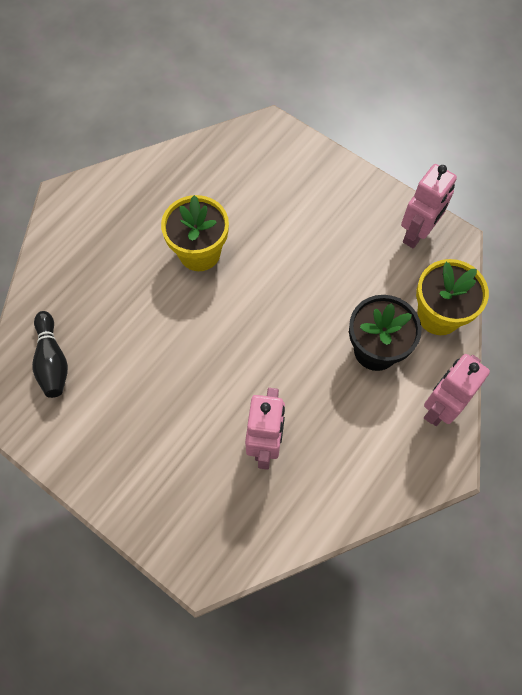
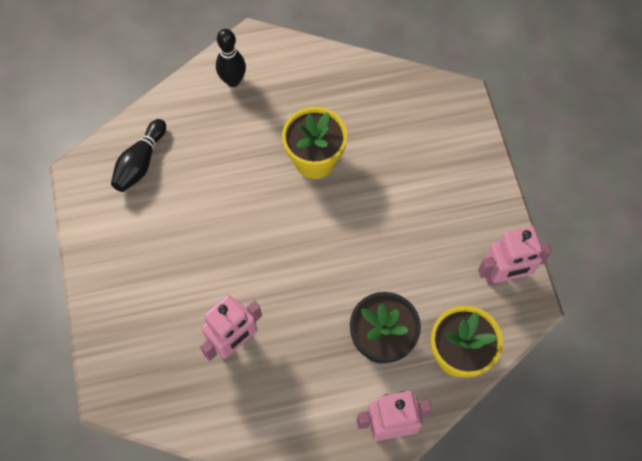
camera: 40 degrees right, 0 degrees up
(74, 239) = (233, 80): none -> black bowling pin

